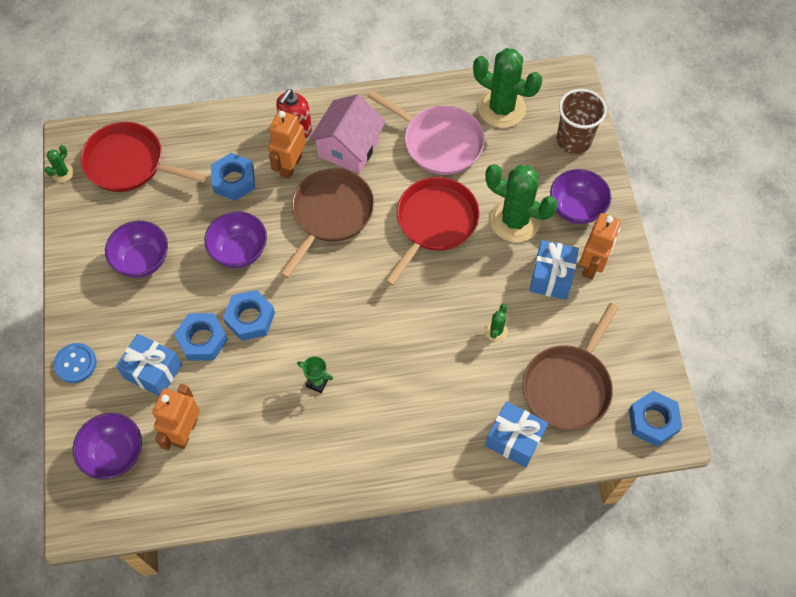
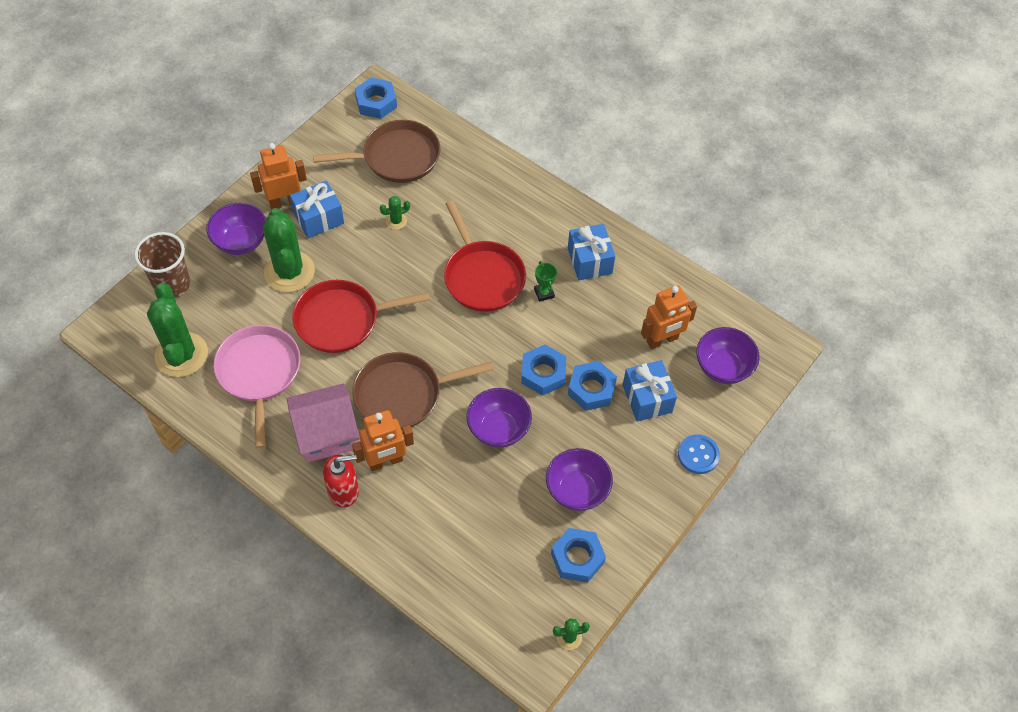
camera: 135 degrees left, 5 degrees down
(129, 163) = (506, 591): red pan -> red pan (482, 277)
(234, 180) = (441, 491): blue nut -> blue nut (577, 558)
(514, 440) = (465, 161): blue gift -> blue gift (589, 261)

